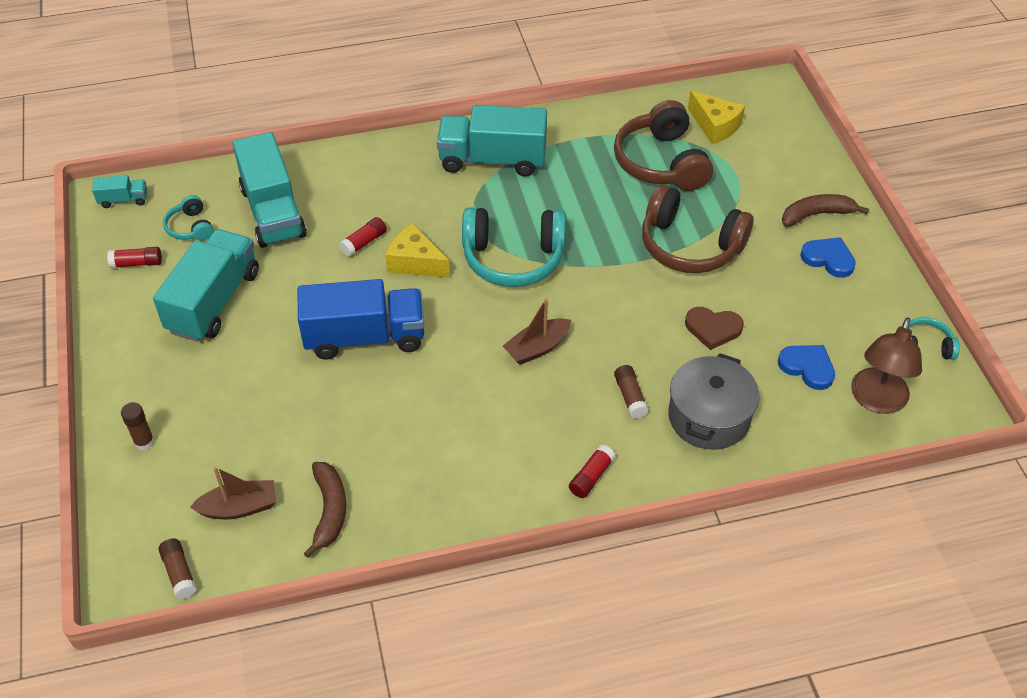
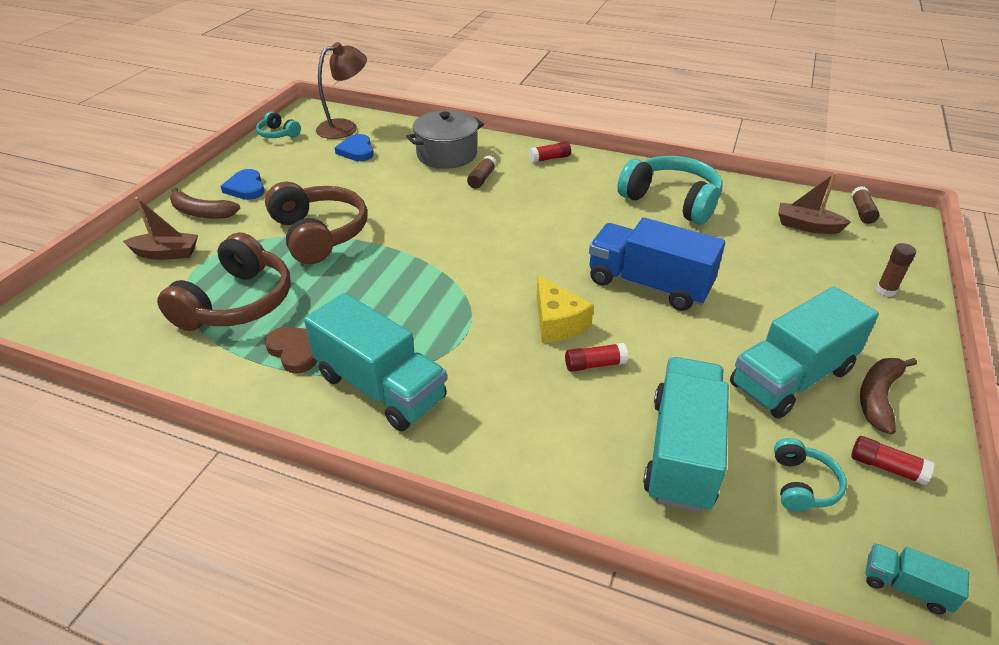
camera: 145 degrees left, 10 degrees down
(329, 511) = (737, 202): brown banana -> brown banana (878, 397)
(513, 258) = (466, 286): turquoise headphones -> turquoise headphones (671, 201)
(537, 348) = (514, 224): brown boat -> brown boat (166, 253)
(713, 329) = (381, 186): brown heart -> brown heart (296, 351)
(715, 126) = (139, 311): yellow cheese -> none

